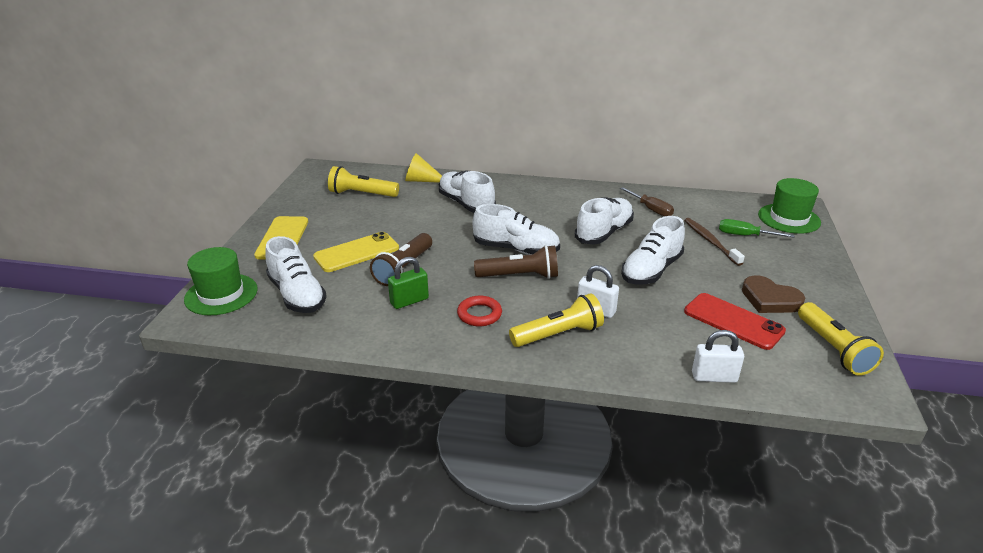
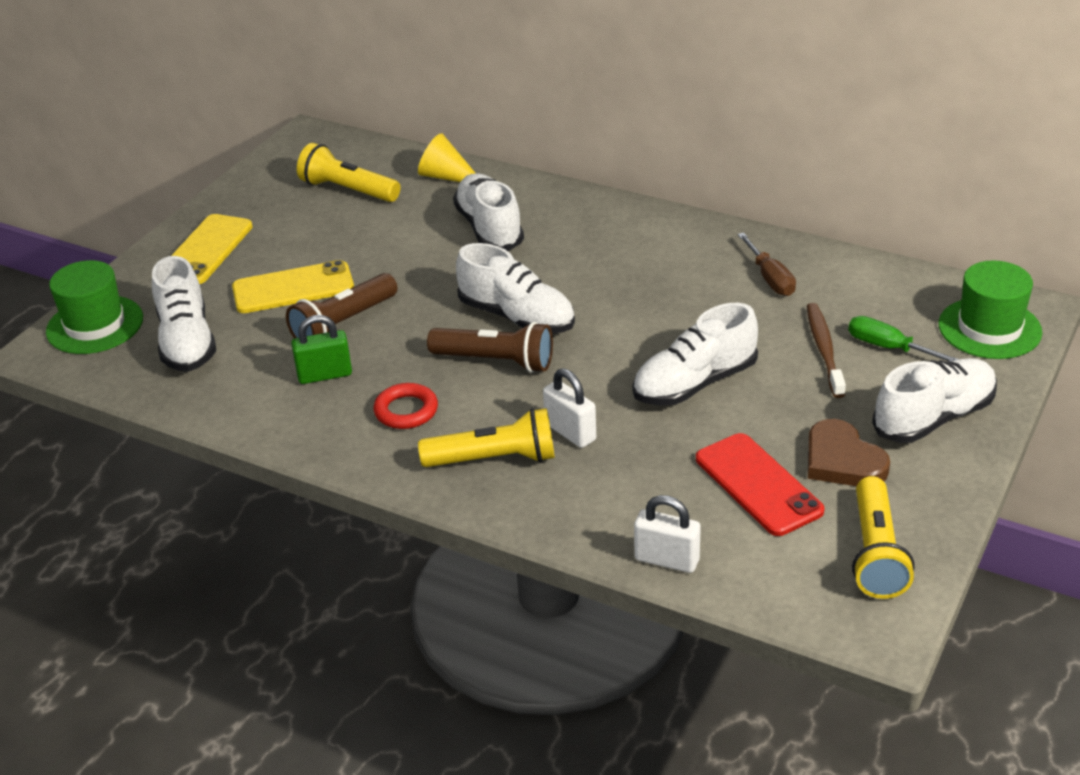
camera: 20 degrees right, 5 degrees up
(604, 232) = (666, 309): white shoe -> white shoe (933, 418)

